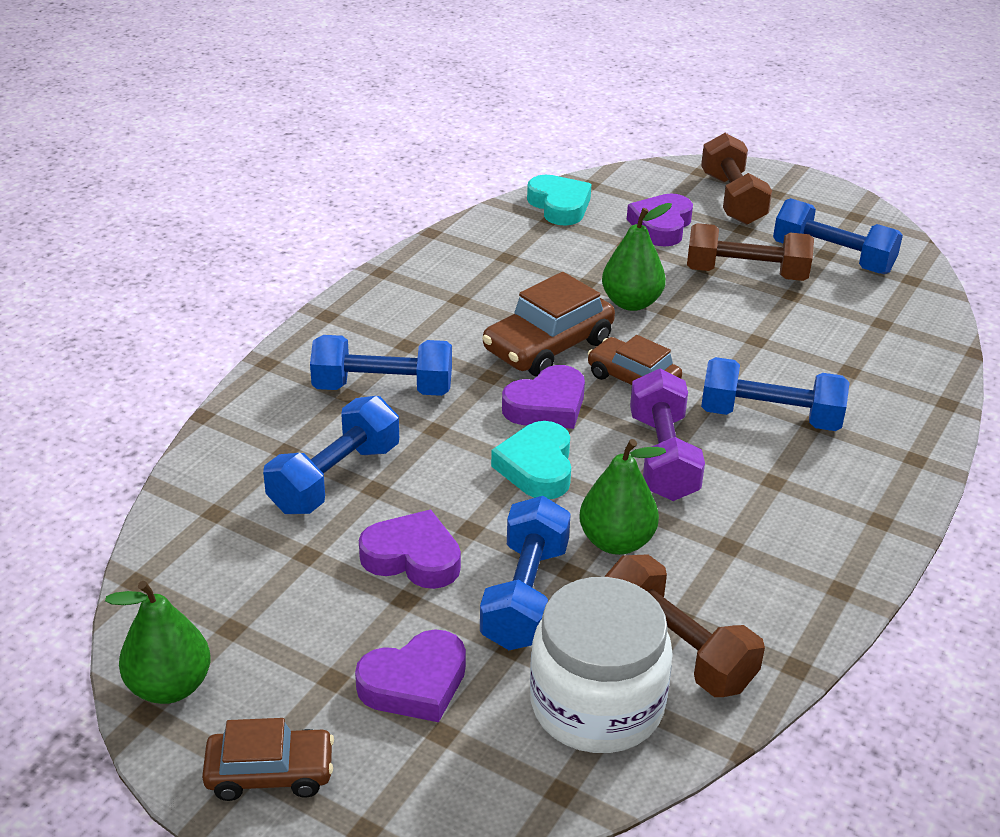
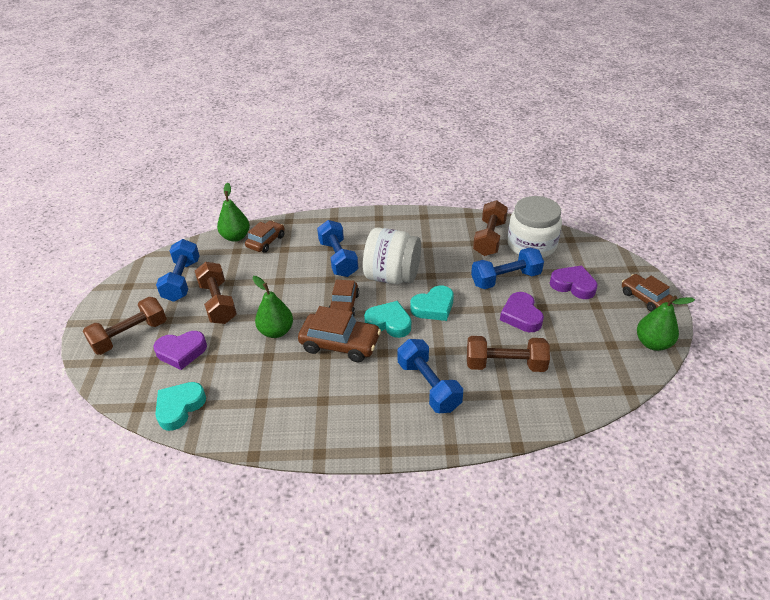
camera: 120 degrees left, 5 degrees up
(335, 478) = (505, 364): blue dumbbell -> brown dumbbell
(547, 406) = (389, 323): purple heart -> turquoise heart
(616, 542) = (454, 269): green pear -> green pear (236, 237)
(663, 457) = (392, 276): purple dumbbell -> white jar
(889, 358) = (266, 241): none -> brown car

